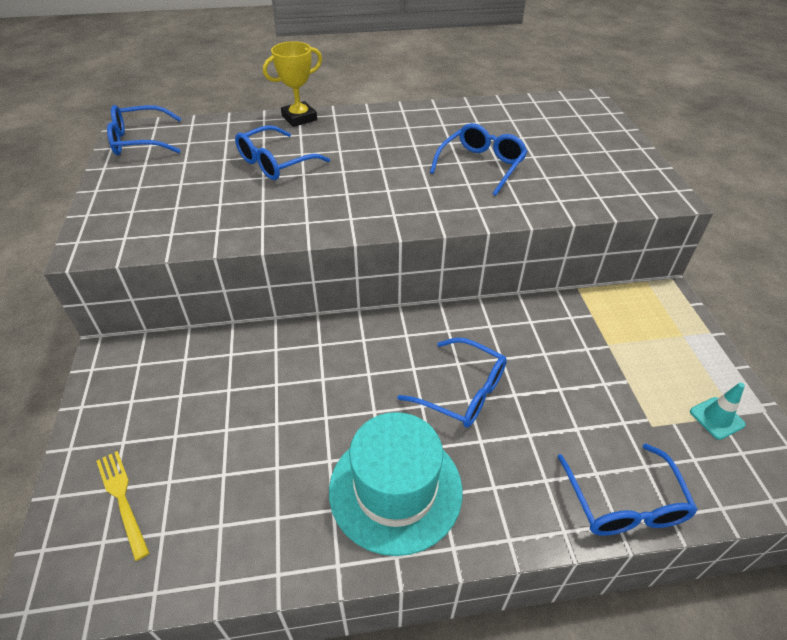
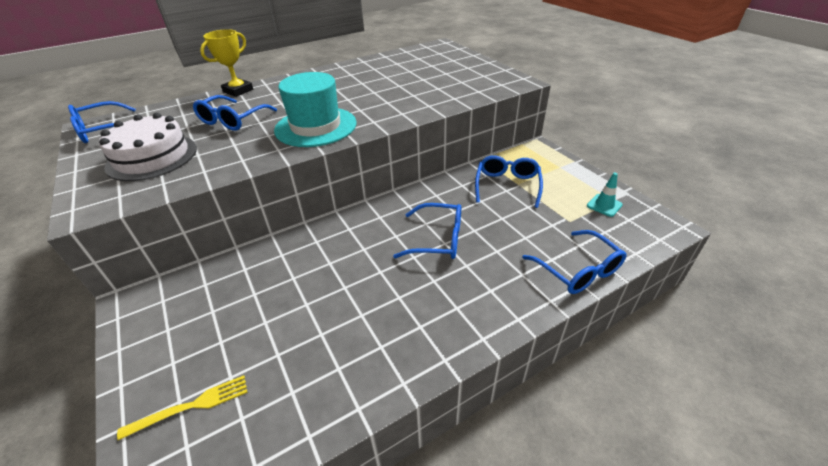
camera: 20 degrees left, 5 degrees down
(122, 499) = (191, 406): yellow fork -> yellow fork turned 120 degrees clockwise
(173, 193) = (152, 157): none -> white cake
(395, 489) = (421, 316): turquoise hat -> turquoise hat (316, 127)
(481, 166) = (390, 91): blue glasses -> blue glasses (507, 186)

